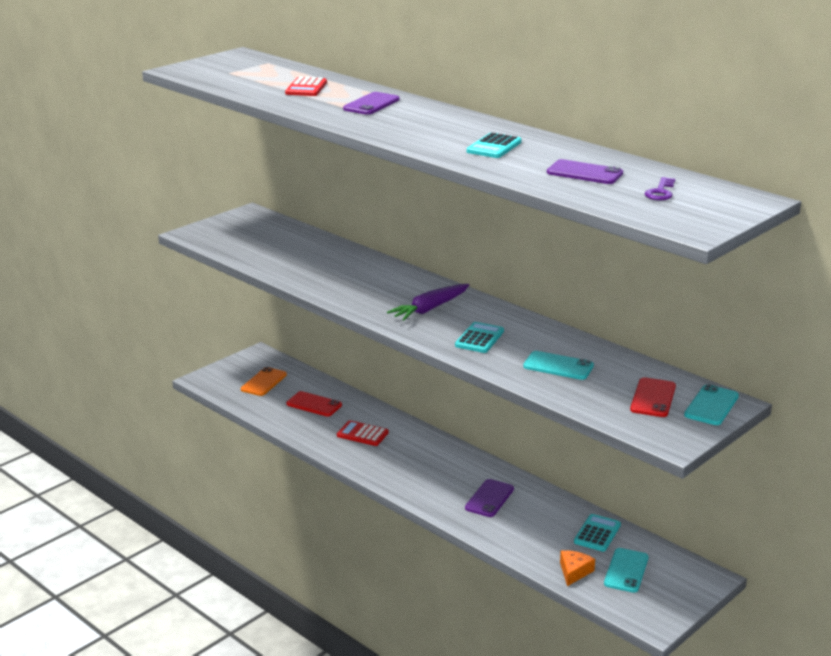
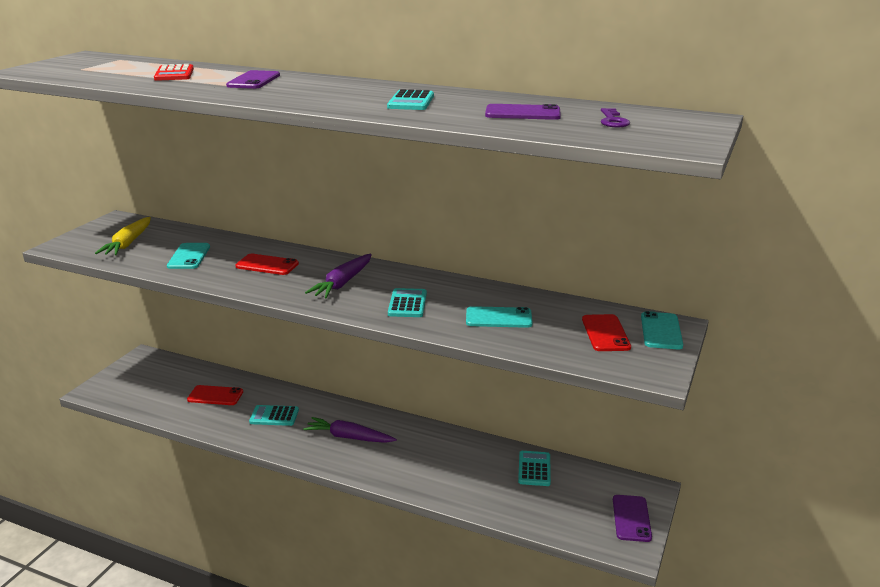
camera: 20 degrees left, 0 degrees up
(252, 239) = (128, 243): none -> yellow carrot
(263, 382) = (157, 383): orange phone -> none
(362, 434) = (274, 416): red calculator -> turquoise calculator
(368, 280) = (267, 265): none -> red phone
(426, 467) = (349, 437): none -> purple carrot
(489, 498) = (421, 456): purple phone -> purple phone (631, 518)
(574, 572) = (534, 513): orange cheese -> none
(626, 570) = (579, 500): turquoise phone -> turquoise phone (189, 256)

